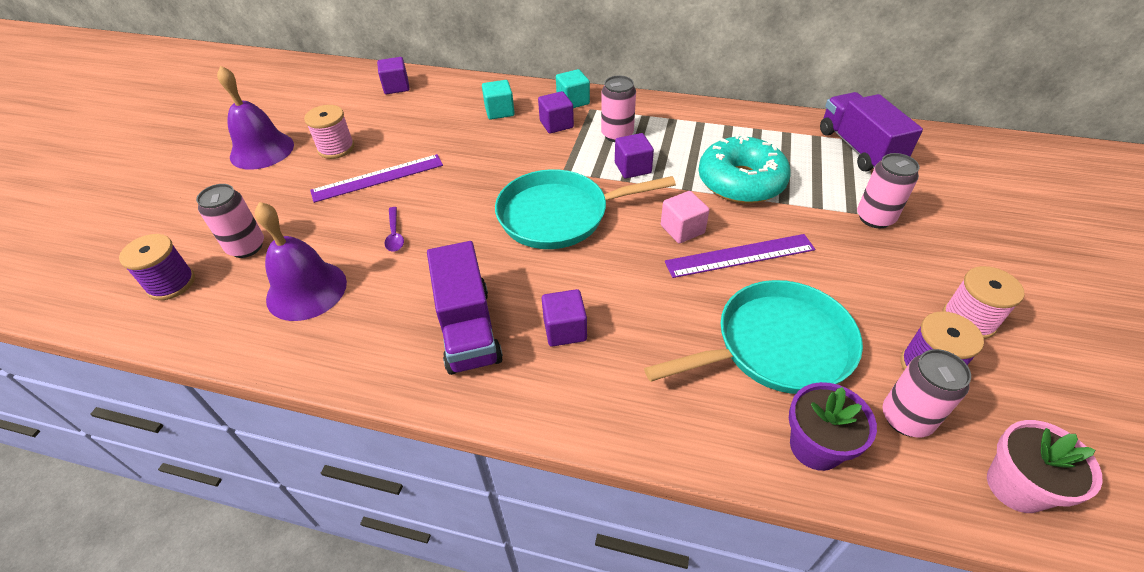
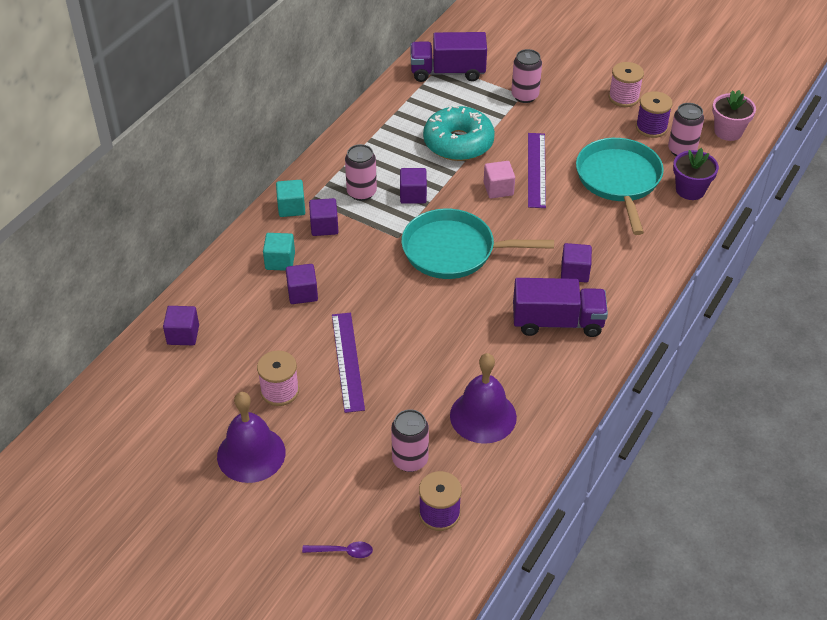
camera: 75 degrees left, 0 degrees up
(394, 234) = (435, 355): purple spoon -> purple spoon (342, 551)
(462, 132) = (302, 293): none -> purple cube
(559, 215) = (454, 251): turquoise pan -> turquoise pan turned 90 degrees clockwise

